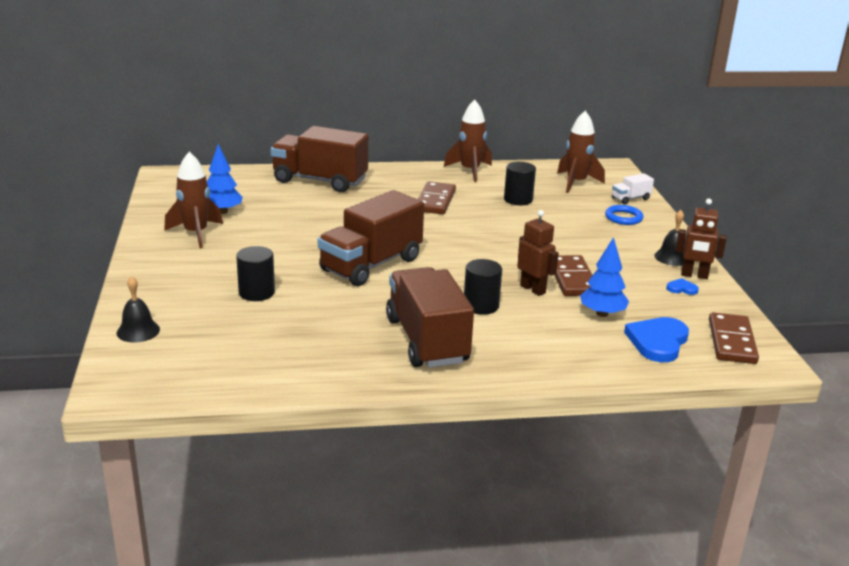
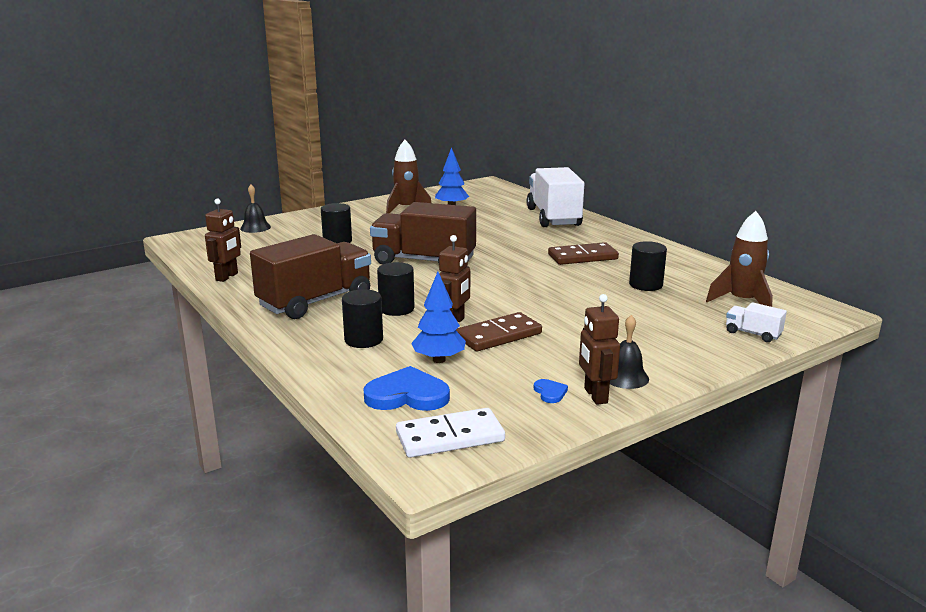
camera: 65 degrees right, 5 degrees down
(301, 378) = (227, 277): none -> brown robot
(320, 180) = (553, 217): brown truck -> white truck
(470, 171) = (676, 256): brown rocket -> none
(539, 336) = (363, 340): none -> black cylinder
(623, 218) = (691, 337): blue ring -> none
(732, 341) = (450, 437): brown domino -> white domino

